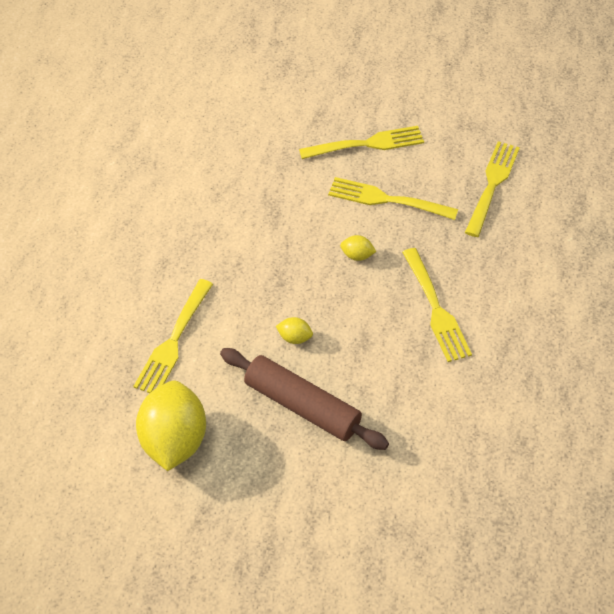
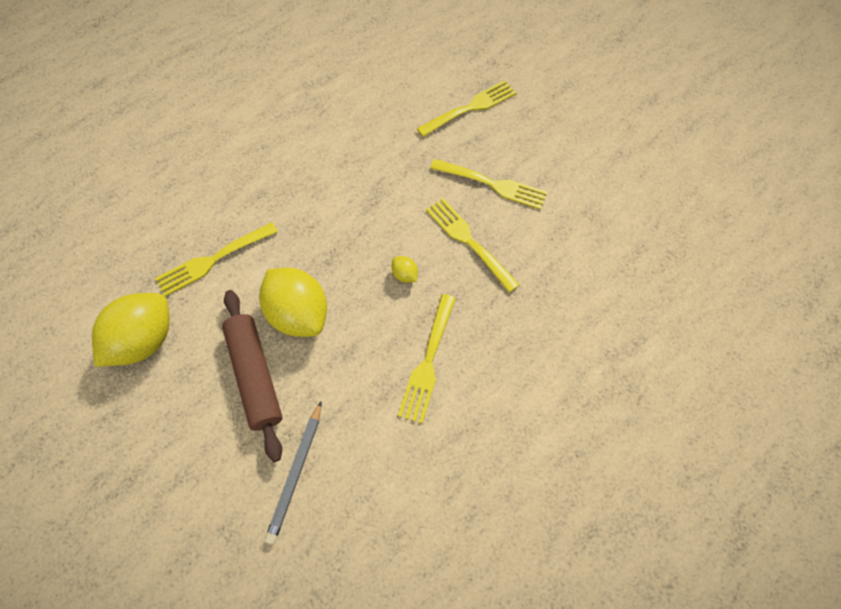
camera: 35 degrees right, 10 degrees up
(294, 338) = (299, 314): yellow lemon -> yellow lemon, size x2.42
(405, 453) = (296, 473): none -> grey pencil
(492, 185) = (568, 280): yellow fork -> yellow fork (470, 108)

